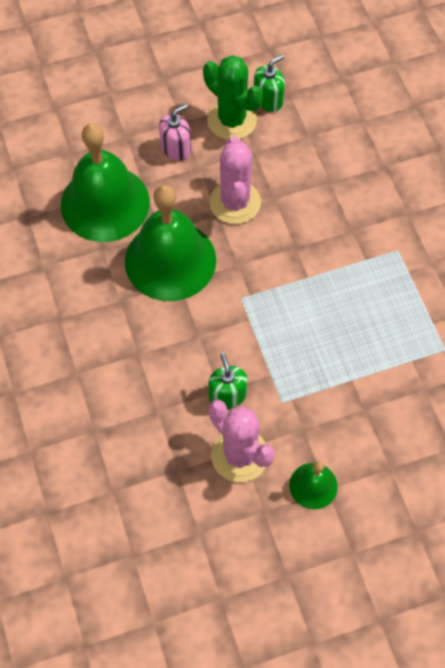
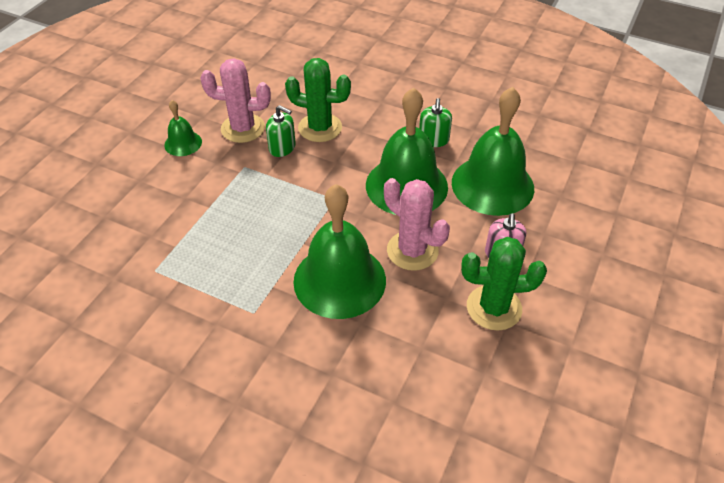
camera: 135 degrees right, 15 degrees down
(169, 390) = (320, 128): none -> green cactus
(268, 100) = (490, 350): green soap dispenser -> green soap dispenser (433, 140)
(312, 224) = (339, 280): none -> green bell

